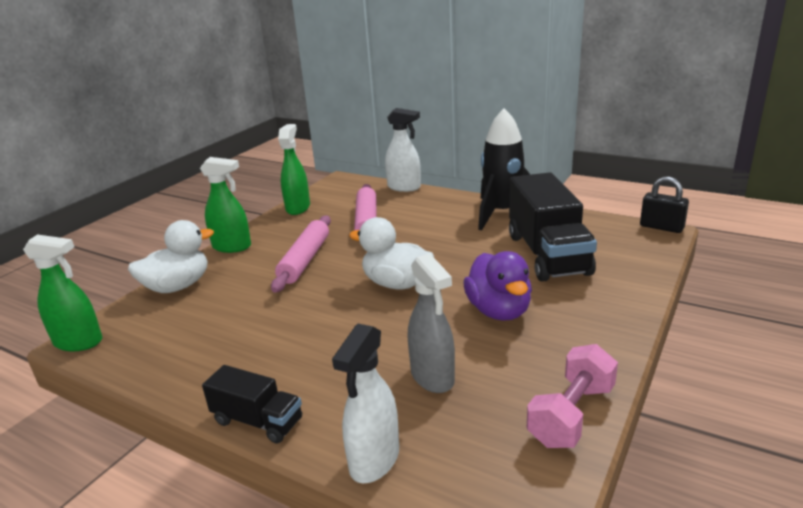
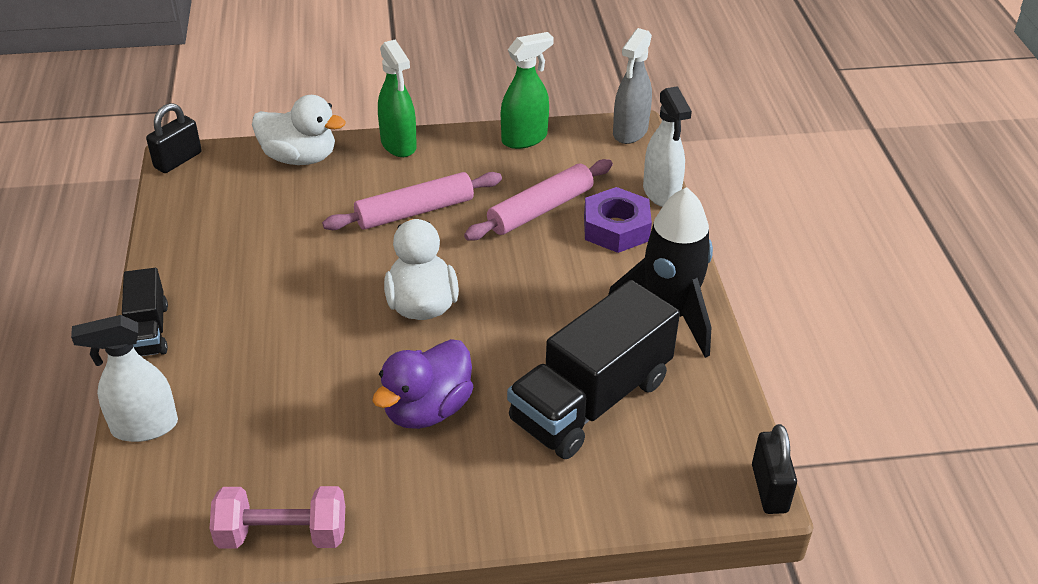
camera: 50 degrees right, 15 degrees up
(79, 342) = (178, 160): green spray bottle -> black padlock
(414, 206) = (616, 228): none -> purple nut
(432, 377) = (277, 410): grey spray bottle -> grey spray bottle (630, 132)

